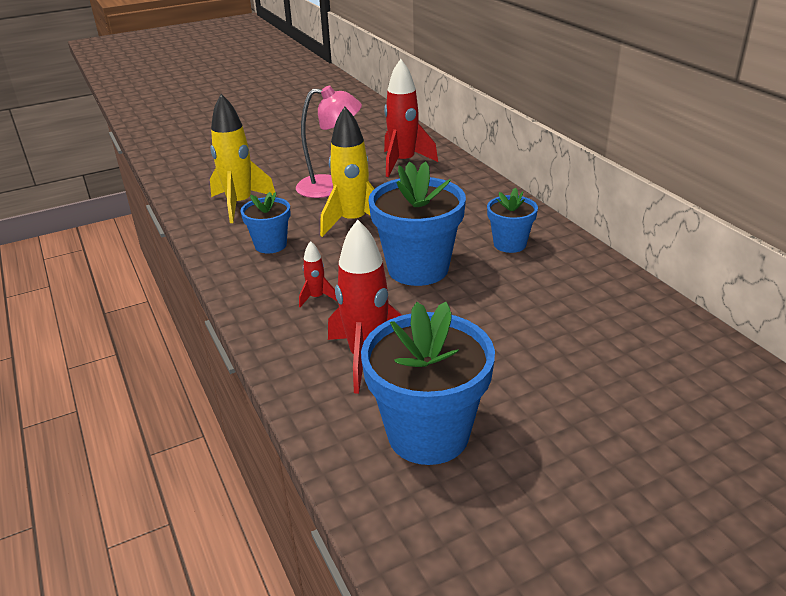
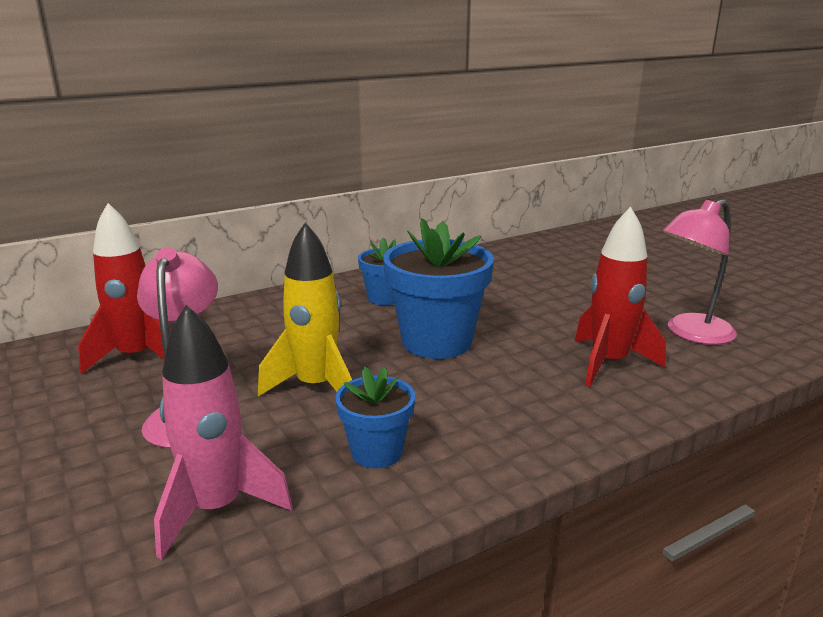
camera: 95 degrees left, 10 degrees down
(240, 204) = (216, 509): yellow rocket -> pink rocket
(316, 297) = (510, 400): red rocket -> none
(428, 434) = (691, 334): blue flower pot -> pink lamp

